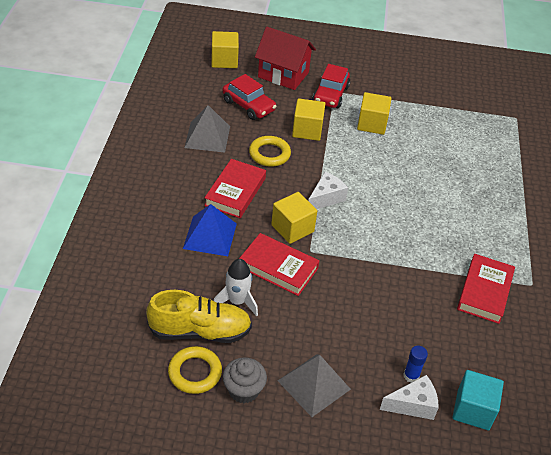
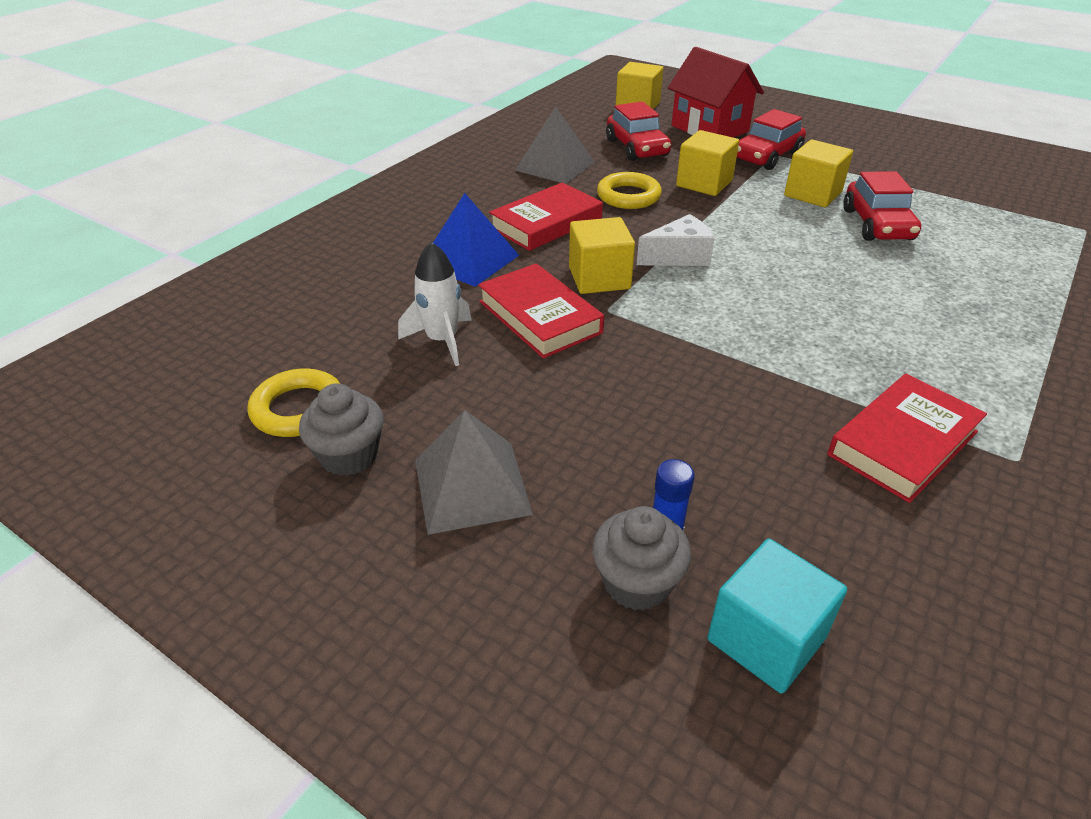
camera: 30 degrees right, 5 degrees down
(200, 331) = (355, 361): yellow shoe -> none
(413, 405) = (637, 583): white cheese -> grey cupcake
(416, 142) = (877, 224): none -> red car

